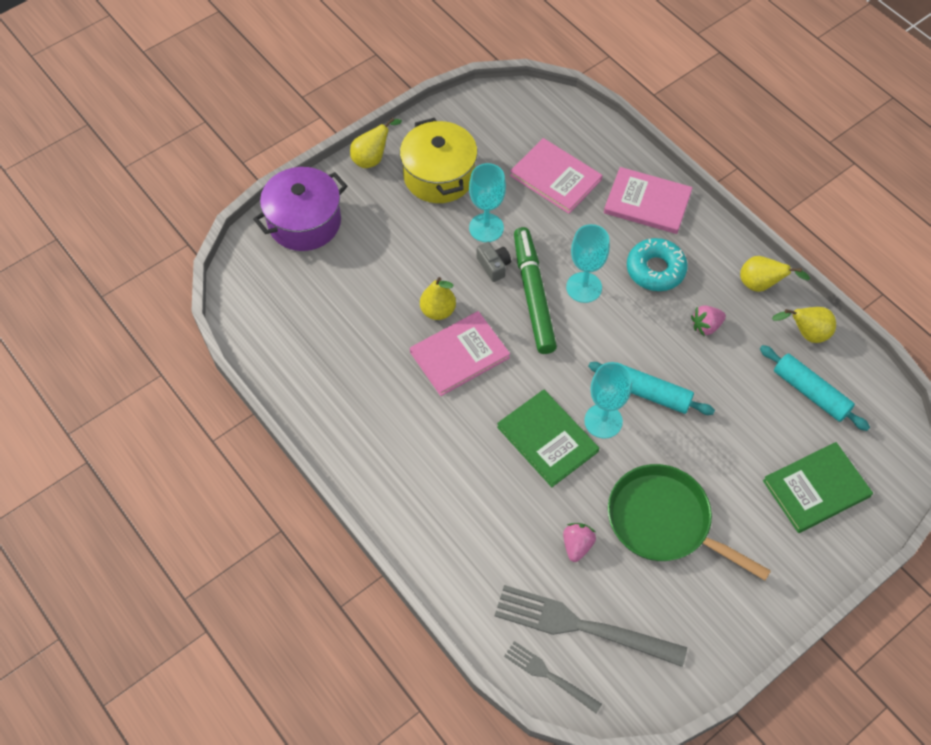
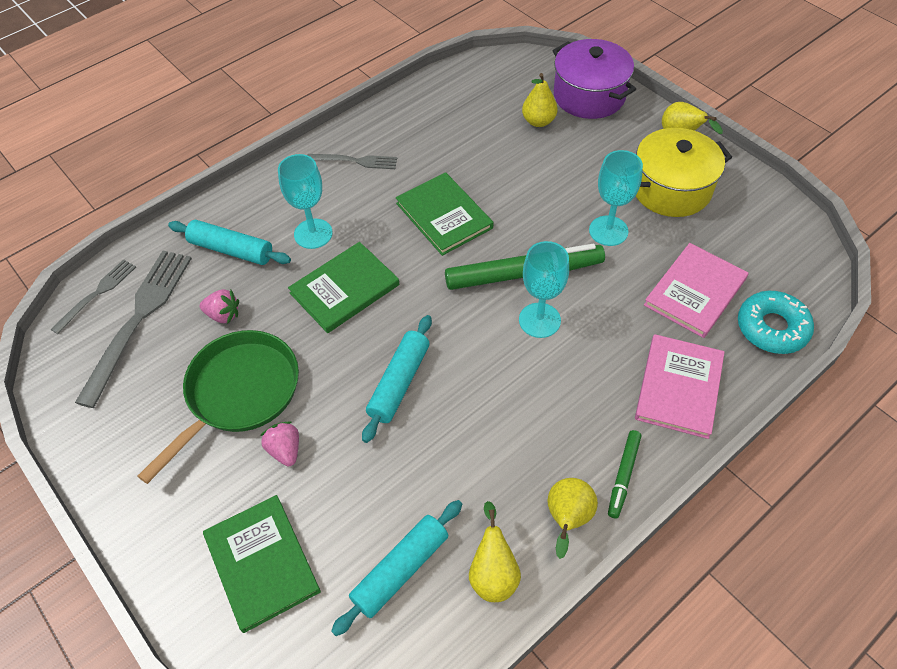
camera: 90 degrees right, 5 degrees down
(376, 434) = (356, 161): none -> grey fork
(438, 311) = (495, 197): yellow pear -> yellow pear (538, 121)
(459, 355) = (444, 216): pink book -> green book
(493, 266) = (558, 239): grey camera -> none
(494, 547) = (231, 250): none -> turquoise rolling pin
(603, 421) = (364, 338): turquoise goblet -> turquoise goblet (313, 234)
(655, 269) = (575, 394): turquoise donut -> turquoise donut (772, 328)
(706, 326) = (496, 447): pink strawberry -> pink strawberry (285, 450)
(724, 247) = (623, 476): none -> green marker

